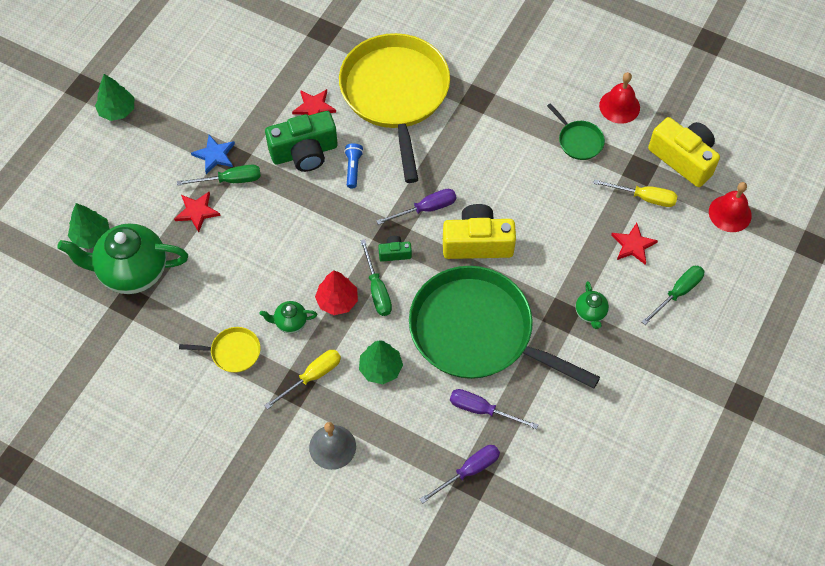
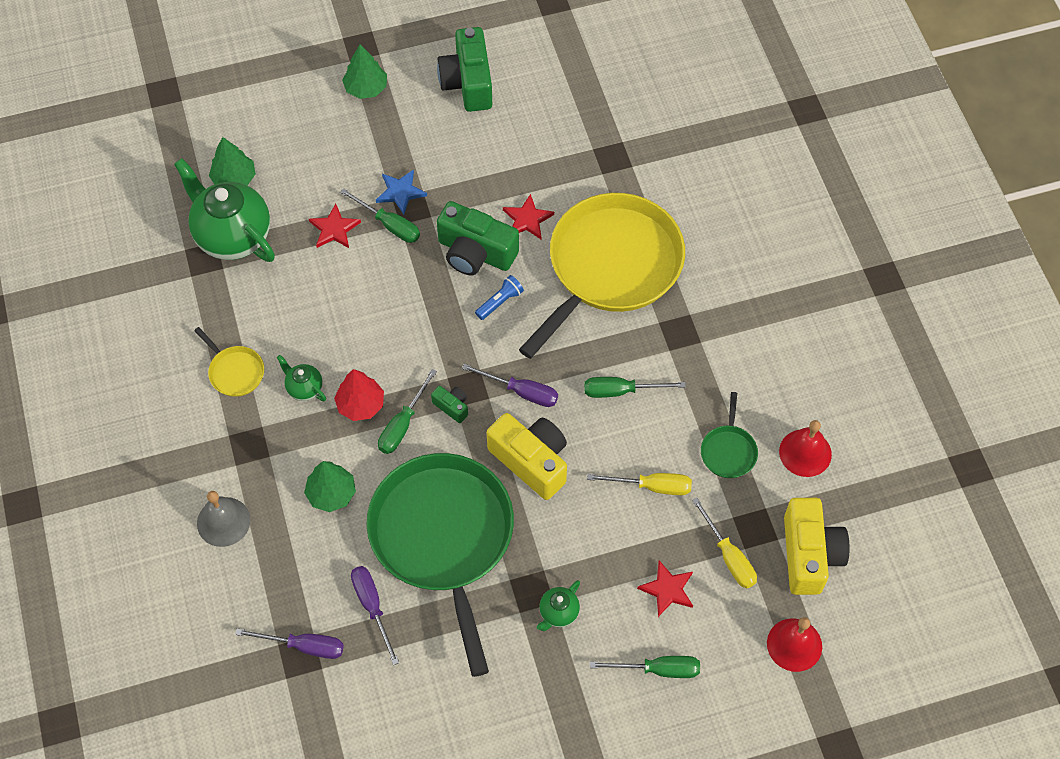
camera: 45 degrees right, 0 degrees up
(182, 56) = (468, 82): none -> green camera
(312, 377) = (271, 449): yellow screwdriver -> yellow screwdriver (652, 486)
(482, 159) = (621, 391): none -> green screwdriver

